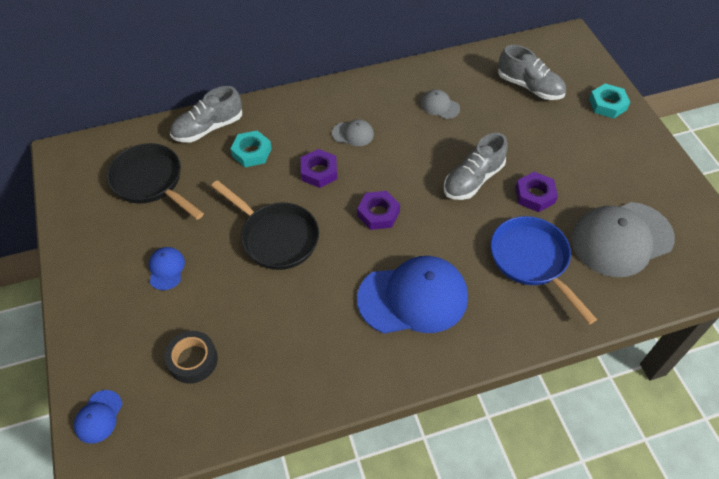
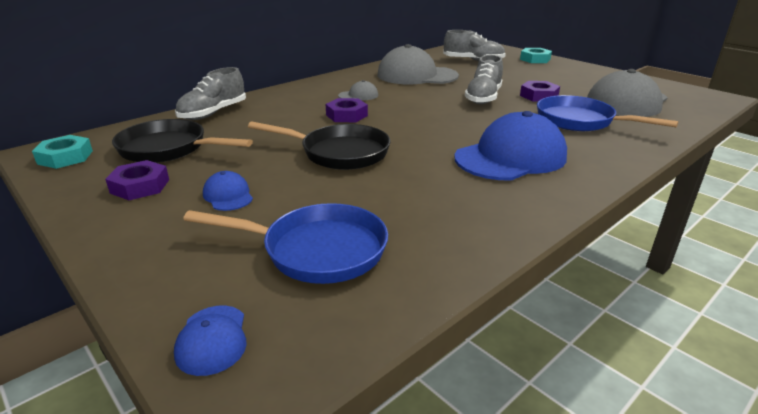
camera: 25 degrees left, 25 degrees down
(193, 360) = (317, 250): black tape -> blue pan
(252, 152) = (270, 117): turquoise nut -> turquoise nut (65, 157)
(378, 213) = (424, 124): purple nut -> purple nut (140, 186)
(440, 106) = (417, 75): grey cap -> grey cap, size x2.24

